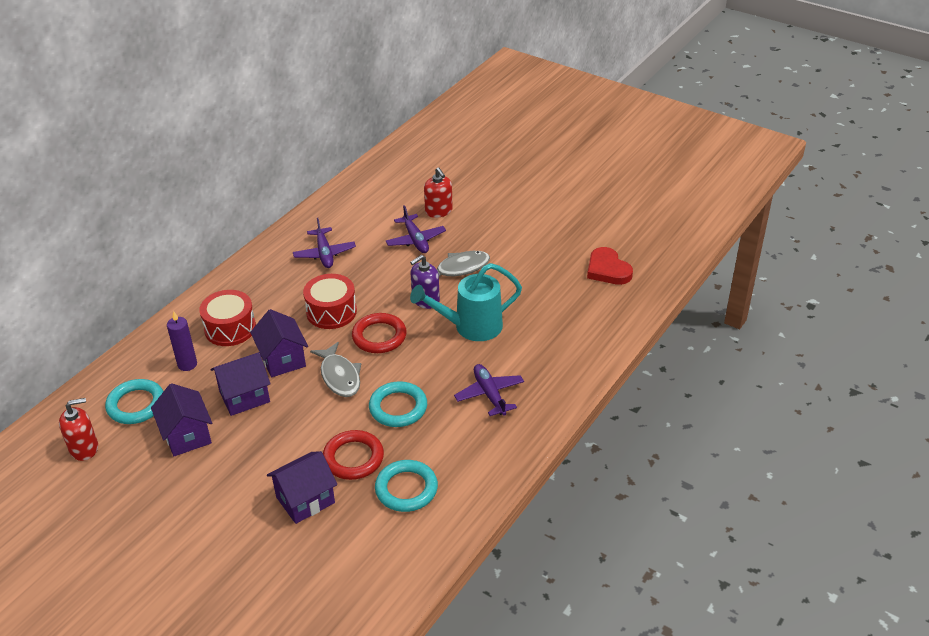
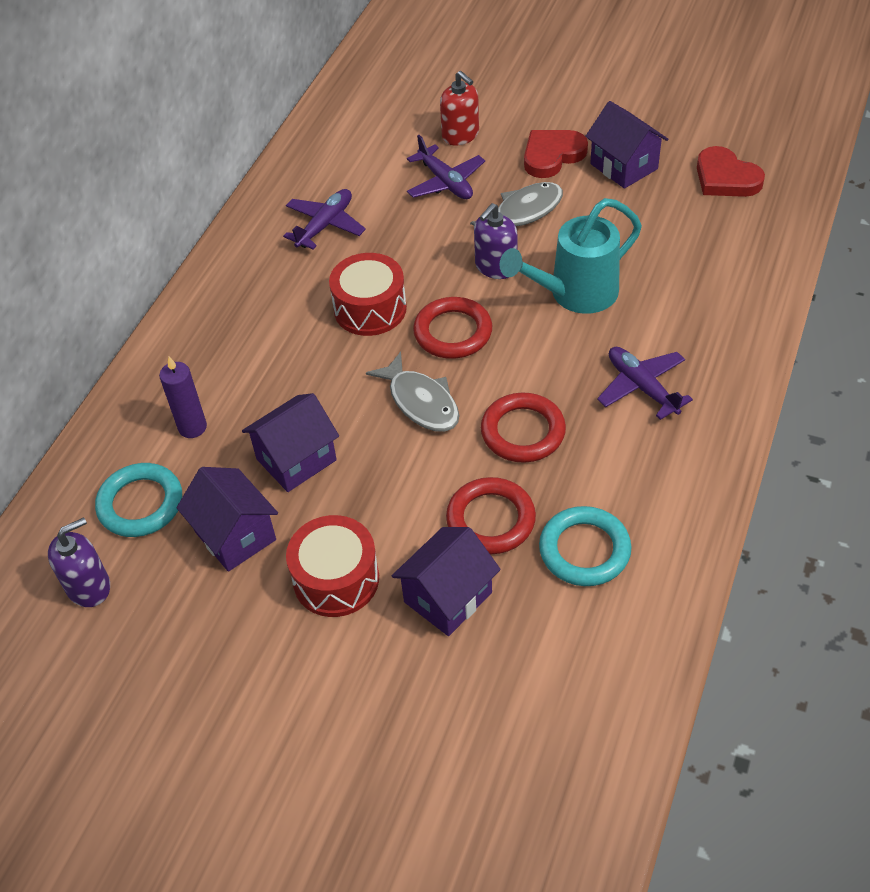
camera: 10 degrees left, 10 degrees up
(84, 448) = (89, 587): red soap dispenser -> purple soap dispenser
(230, 328) = (233, 361): red drum -> red drum (336, 579)
(282, 359) = (328, 392): purple house -> purple house (623, 166)
(324, 254) = (325, 225): purple plane -> purple plane turned 120 degrees counterclockwise
(398, 407) = (523, 432): turquoise ring -> red ring
(495, 235) = (552, 156): none -> red heart

